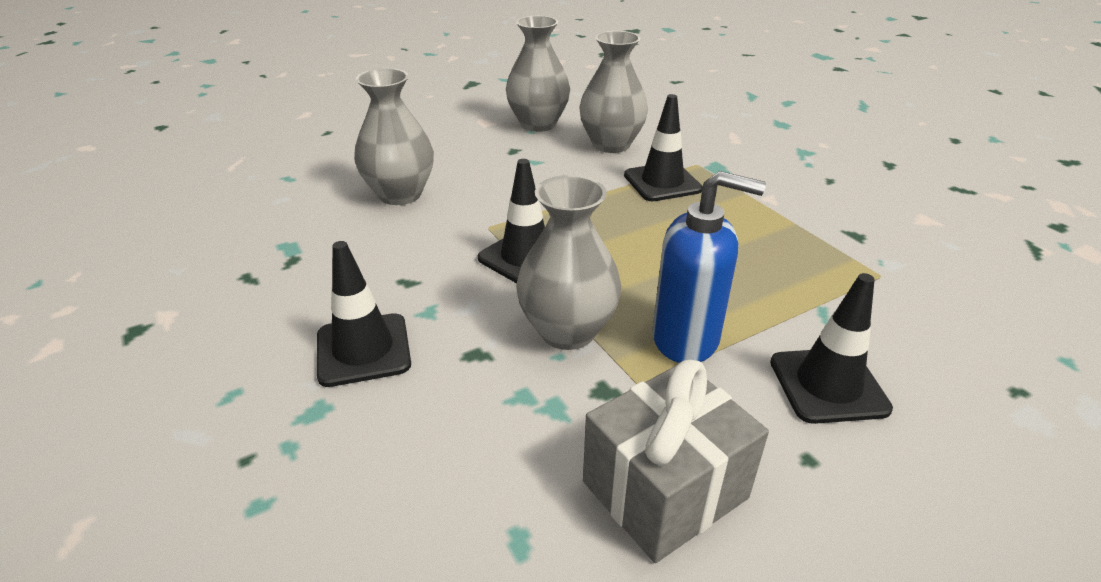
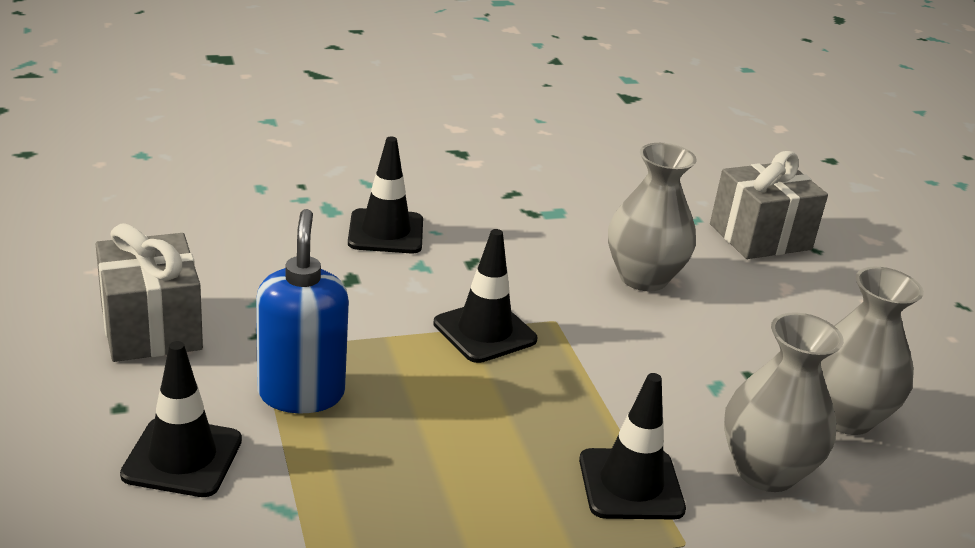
camera: 100 degrees right, 5 degrees down
(312, 151) = (760, 237): none -> grey gift
(567, 331) = (353, 329): grey vase -> none
(686, 339) = (301, 393): blue soap dispenser -> blue soap dispenser turned 150 degrees clockwise

